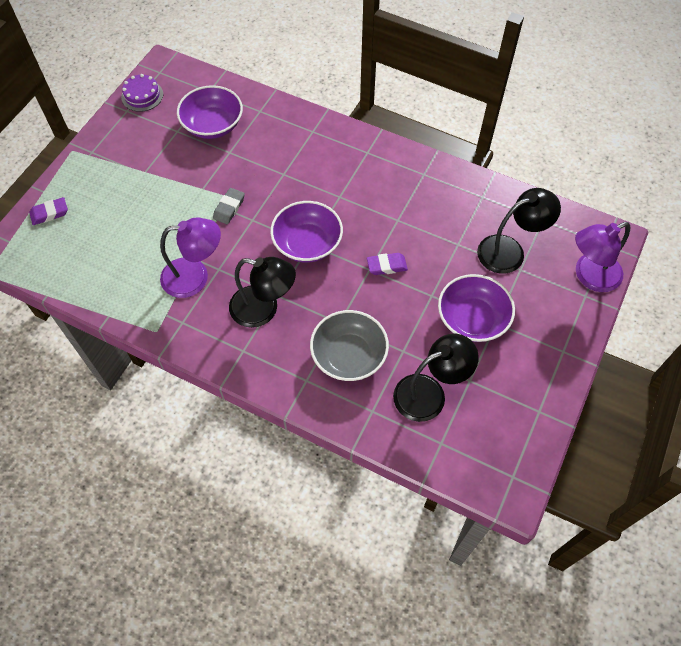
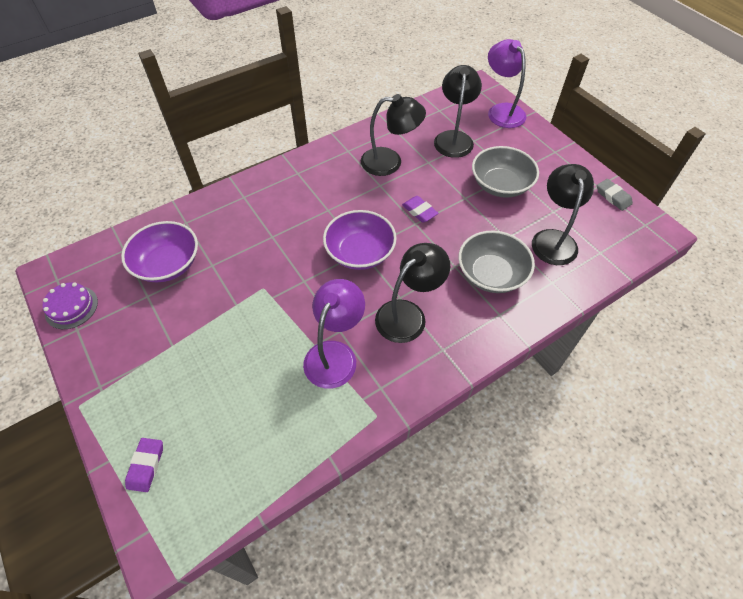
camera: 60 degrees left, 5 degrees down
(229, 208) = (276, 293): grey eraser -> grey eraser (613, 197)
(386, 266) = (419, 211): purple eraser -> purple eraser turned 60 degrees counterclockwise
(433, 214) = (390, 162): none -> black lamp
(472, 319) = (500, 185): purple bowl -> grey bowl
(589, 276) = (502, 111): purple lamp -> purple lamp turned 150 degrees clockwise

